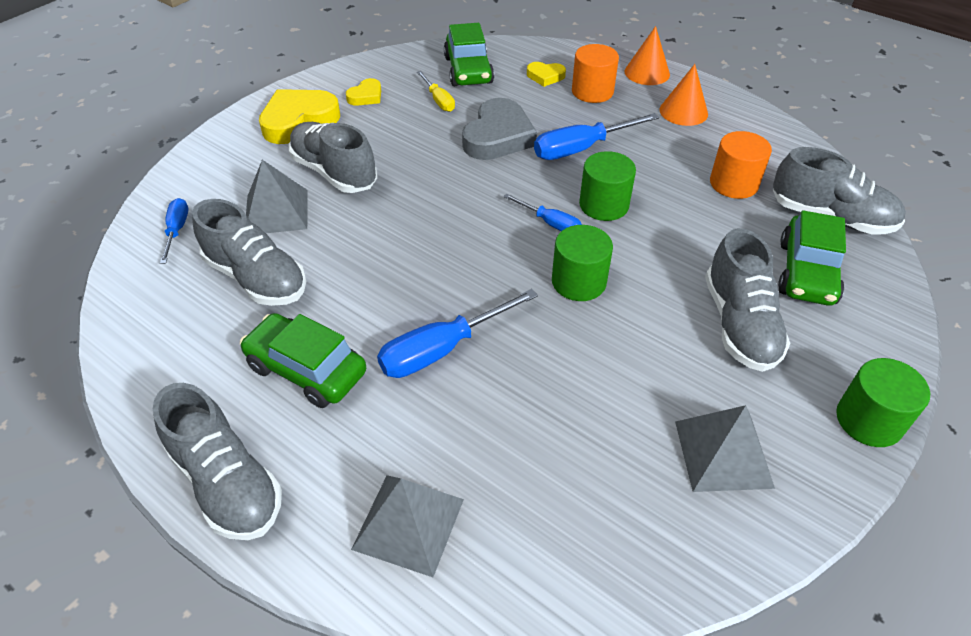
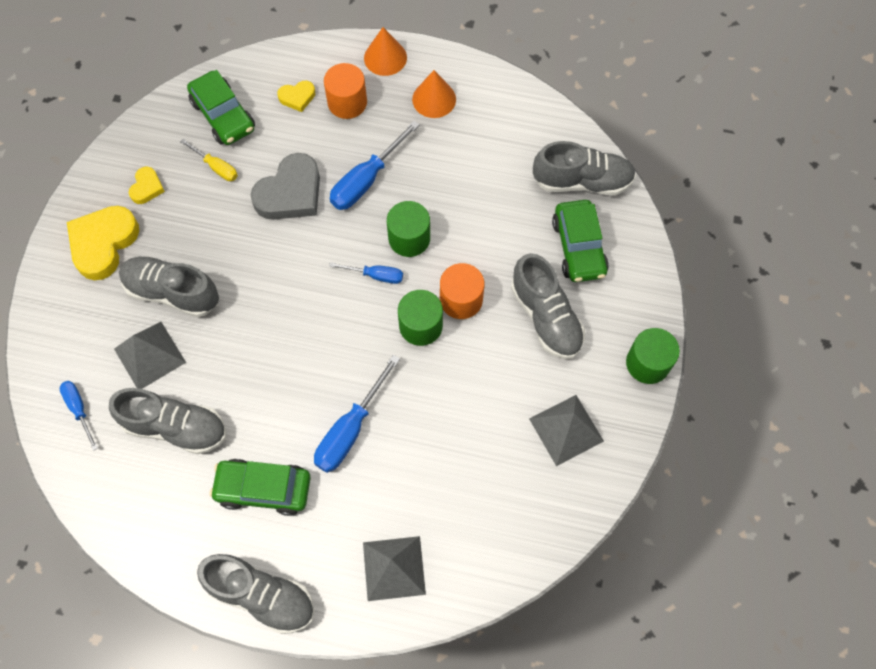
camera: 25 degrees left, 20 degrees up
(498, 136) = (290, 193): grey heart -> grey heart turned 45 degrees clockwise
(734, 184) = (501, 173): orange cylinder -> orange cylinder (461, 300)

